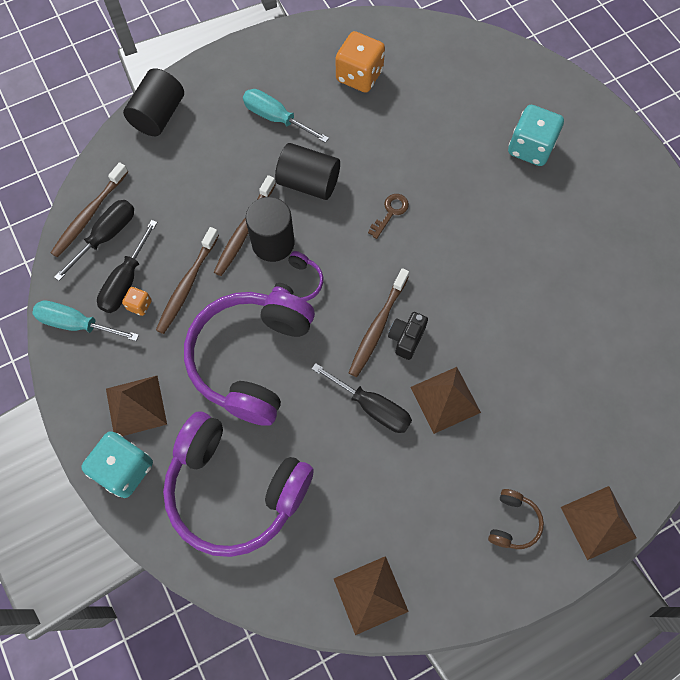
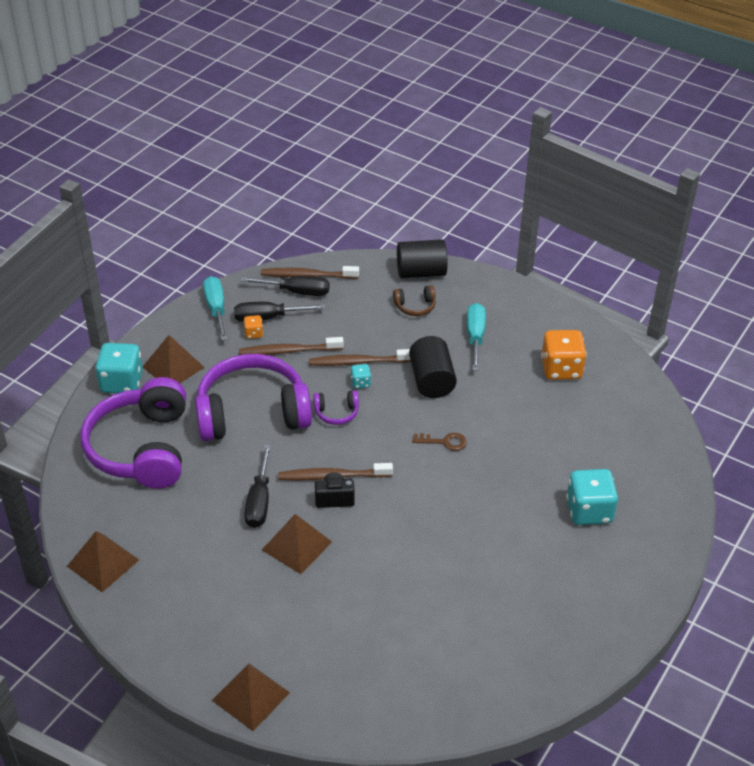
camera: 60 degrees right, 25 degrees down
(273, 243) = (360, 383): black cylinder -> turquoise dice
(513, 522) = (215, 634): brown headphones -> brown headphones (415, 306)

